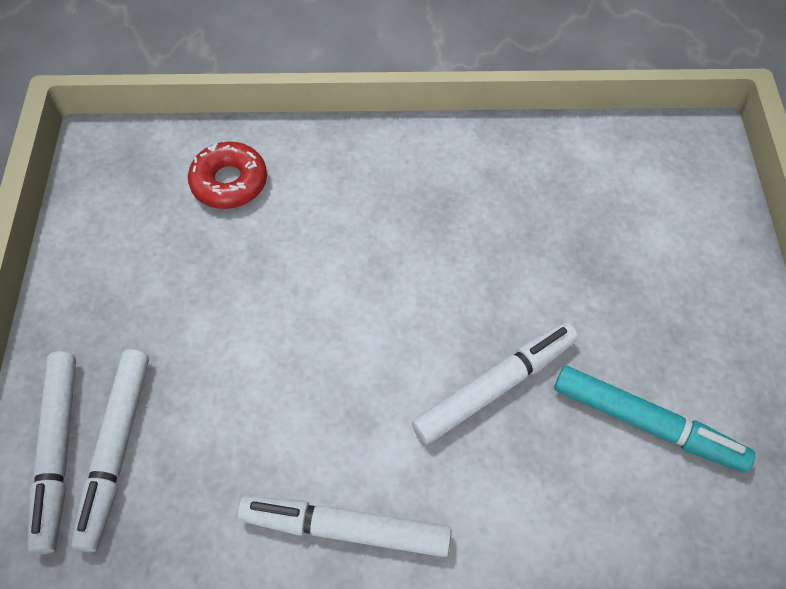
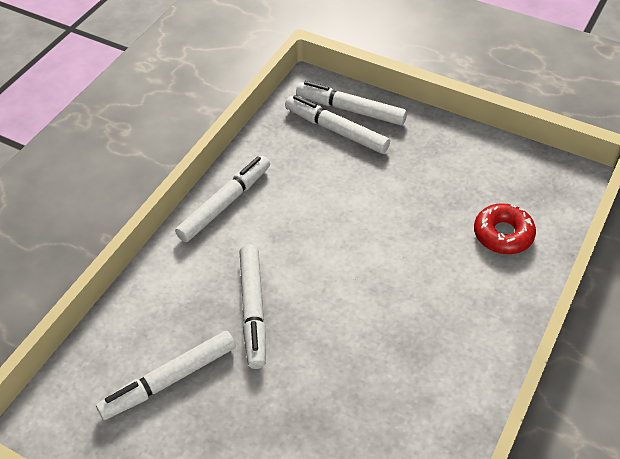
camera: 120 degrees right, 10 degrees down
(646, 424) = (169, 380): turquoise marker -> white marker

